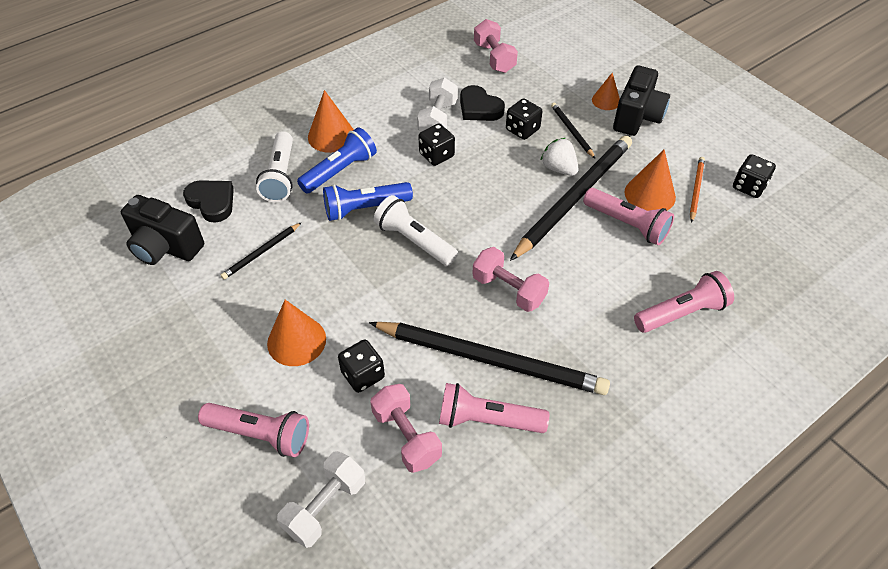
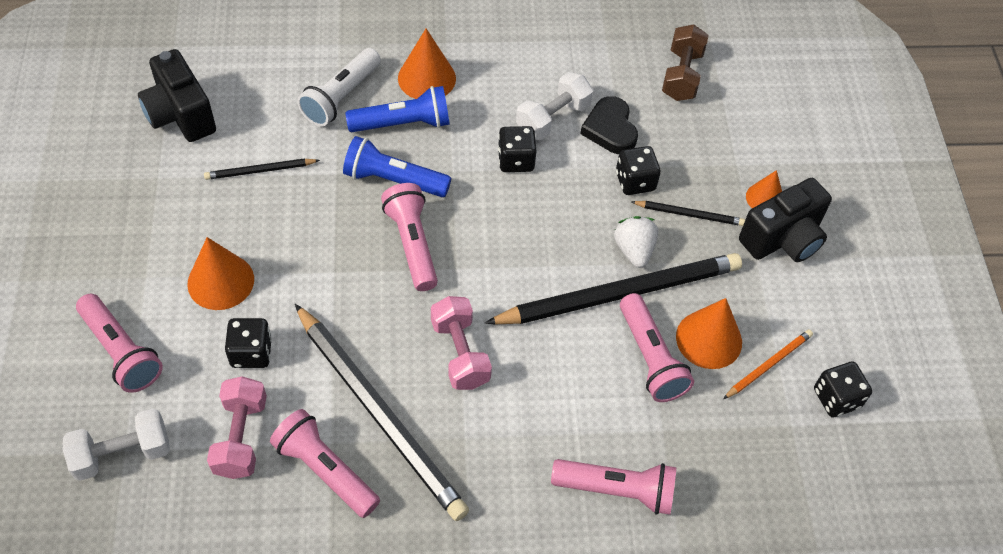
camera: 30 degrees right, 5 degrees up
(212, 202) = (256, 90): black heart -> none
(414, 241) = (412, 244): white flashlight -> pink flashlight
(494, 58) = (681, 75): pink dumbbell -> brown dumbbell
(571, 131) = (689, 214): black pencil -> black pencil turned 90 degrees clockwise

